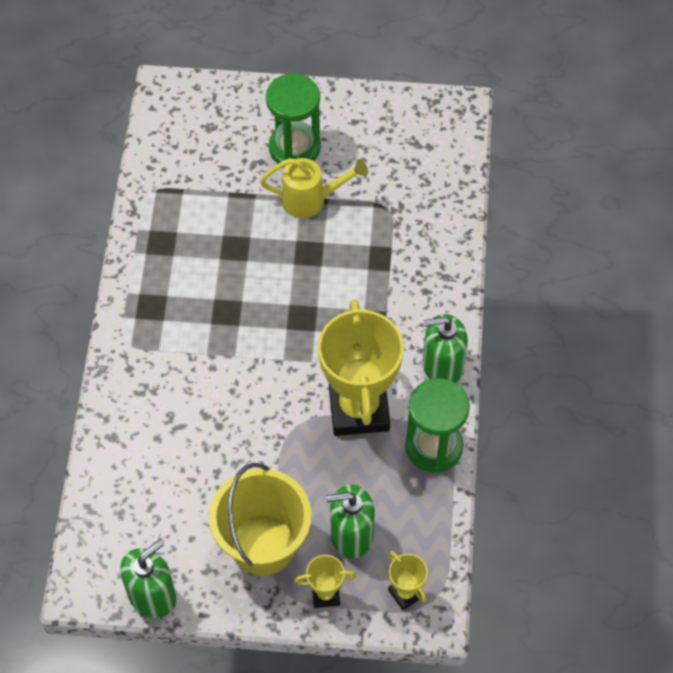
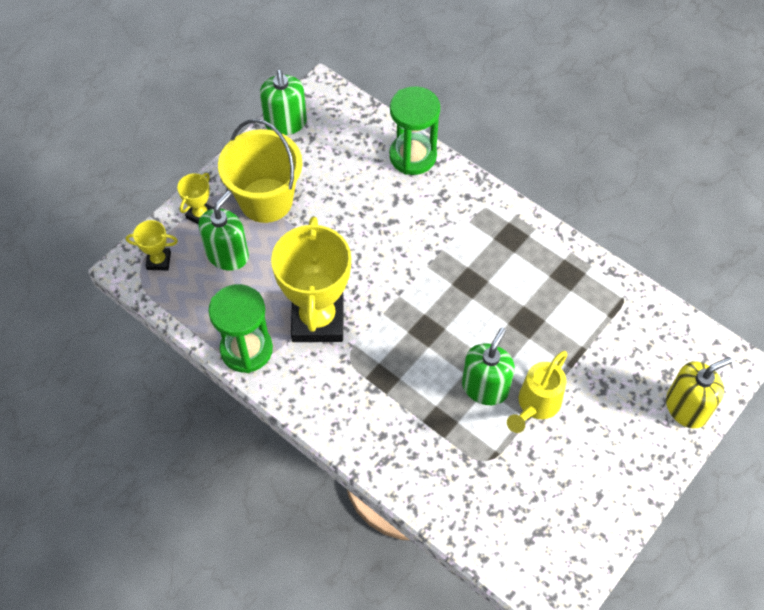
camera: 125 degrees right, 0 degrees up
(232, 101) = (686, 407): none -> yellow soap dispenser
(294, 147) = (601, 427): green hourglass -> green hourglass (412, 156)
(359, 409) = (318, 320): yellow trophy -> yellow trophy turned 60 degrees clockwise
(442, 366) = (306, 401): green soap dispenser -> green soap dispenser (485, 387)

